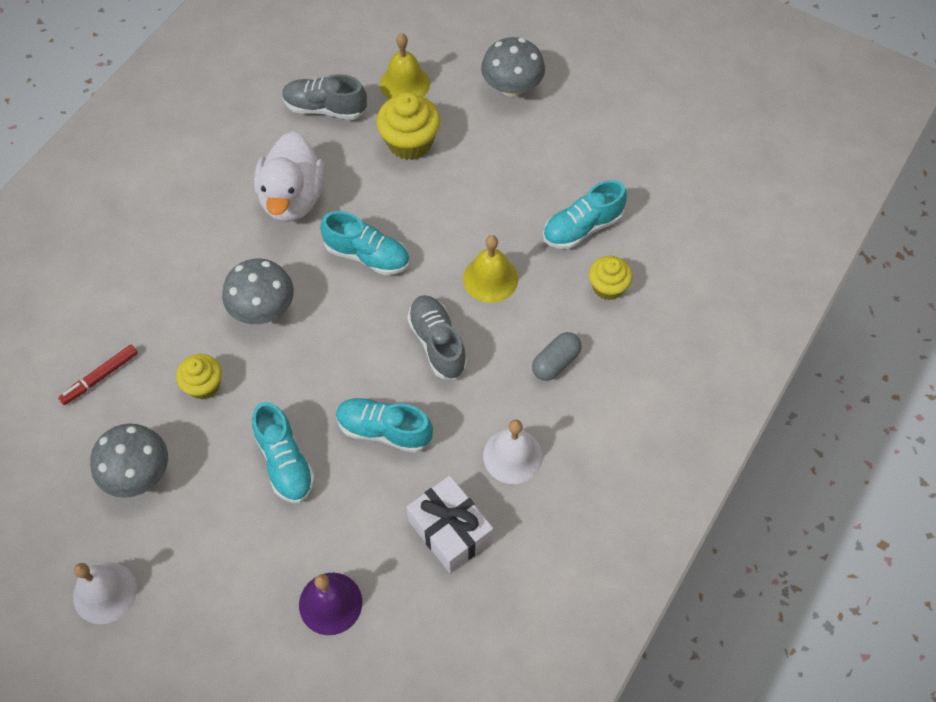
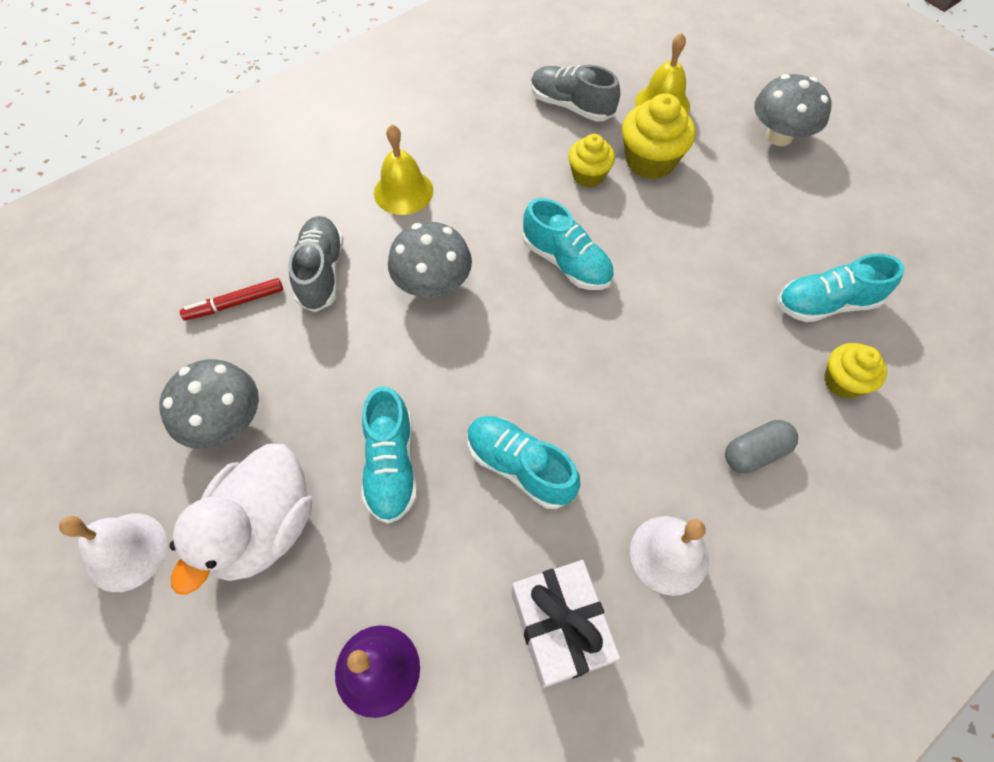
camera: 20 degrees right, 0 degrees up
(204, 385) = (337, 346): yellow cupcake -> yellow cupcake (588, 175)
(292, 198) = (506, 182): white duck -> white duck (264, 528)
(437, 343) = (615, 383): grey shoe -> grey shoe (321, 272)
(490, 278) = (700, 329): yellow bell -> yellow bell (403, 191)

